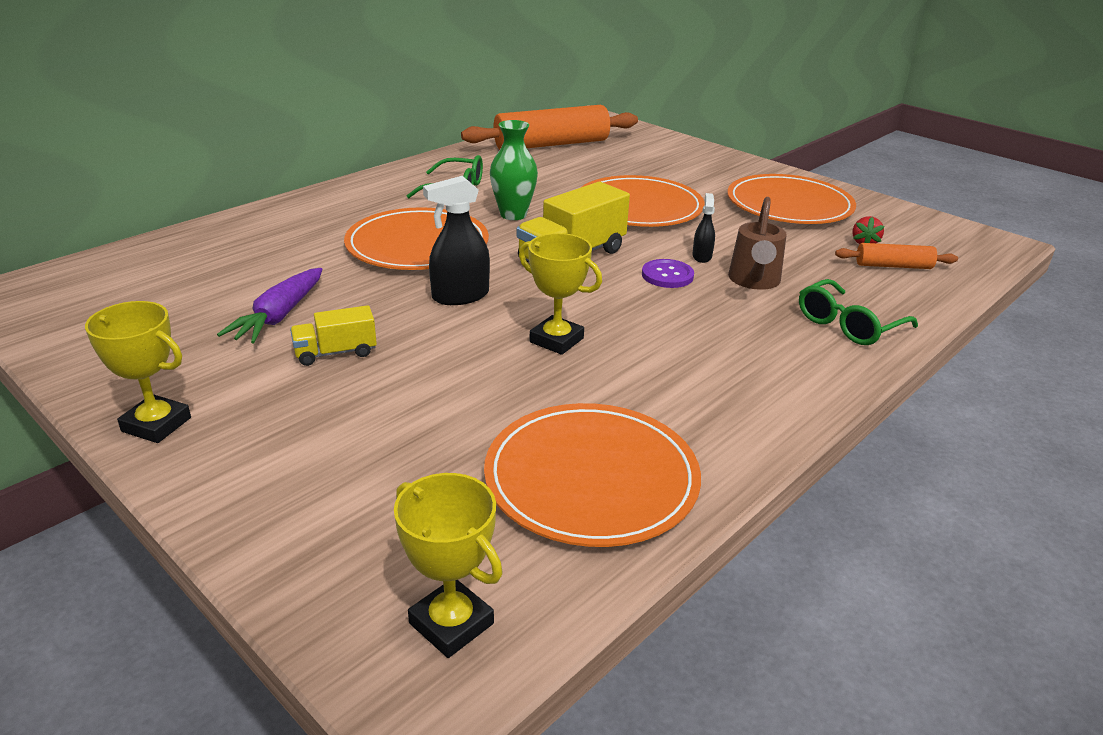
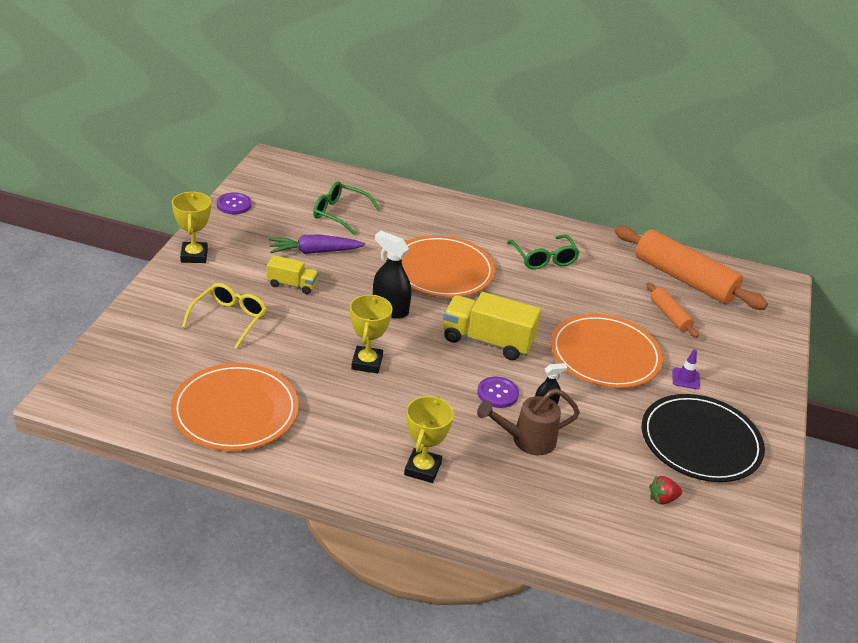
camera: 60 degrees right, 5 degrees up
(71, 352) = (234, 205): none -> purple button
(335, 352) = (292, 285): yellow truck -> yellow truck turned 150 degrees clockwise
(363, 429) = (229, 319): none -> yellow glasses
(451, 623) = (109, 392): yellow trophy -> yellow trophy (422, 469)
(513, 215) = (528, 297): green vase -> none
(697, 185) = (685, 378): none -> purple traffic cone
(789, 205) = (700, 441): orange plate -> black plate
(848, 325) = (497, 501): green glasses -> green glasses (339, 213)
(893, 266) = (630, 521): orange rolling pin -> orange rolling pin (669, 316)

